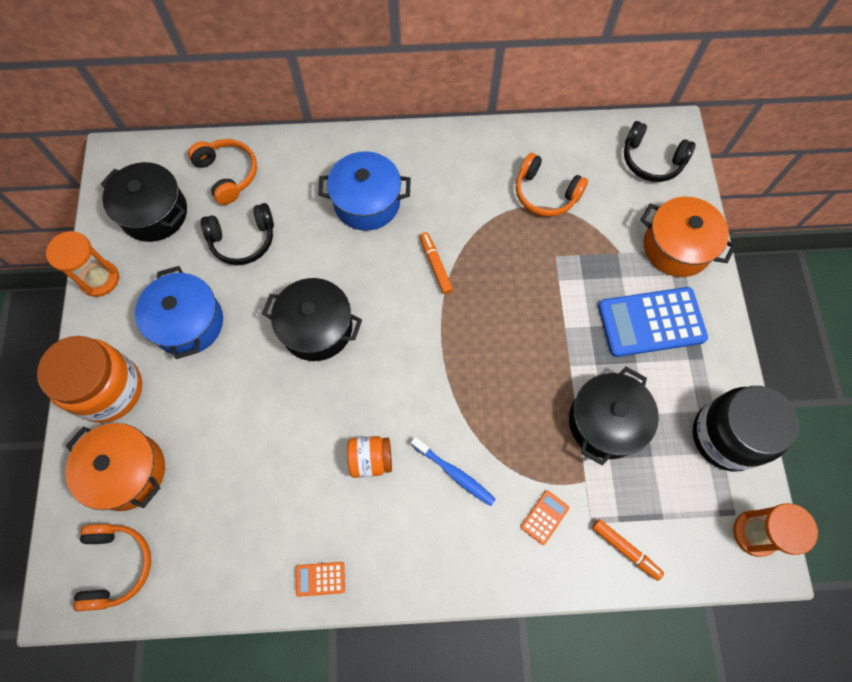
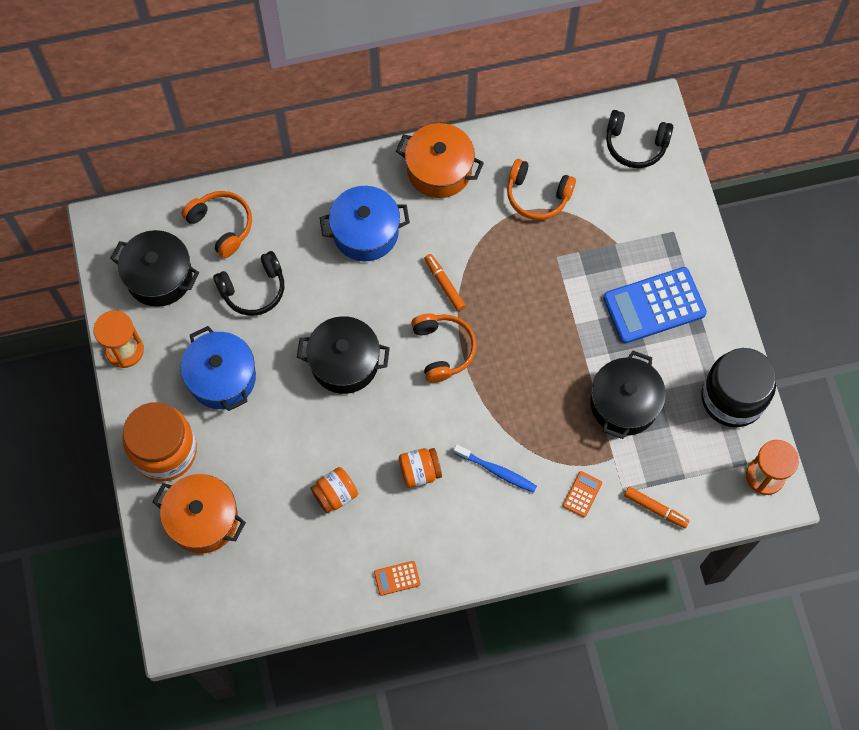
camera: 10 degrees left, 0 degrees up
(117, 565) = (216, 598): orange headphones -> orange headphones (443, 349)
(274, 469) = (335, 494): none -> orange jar
(676, 247) = (669, 229): orange pot -> orange pot (439, 170)

